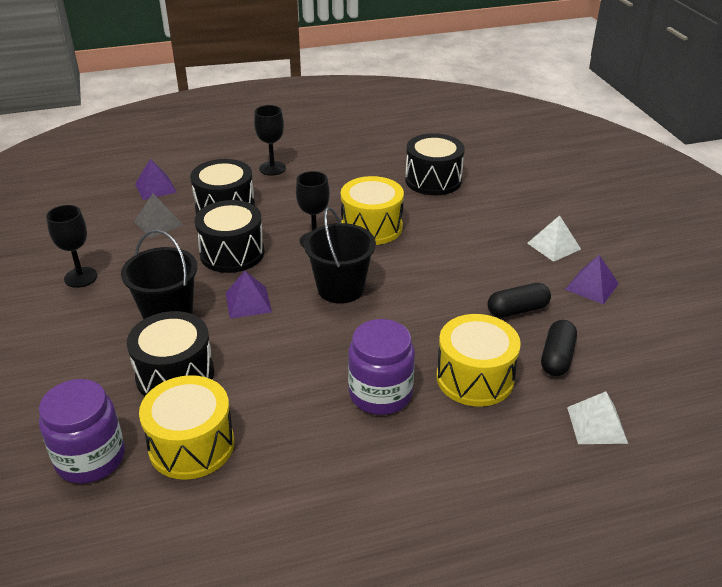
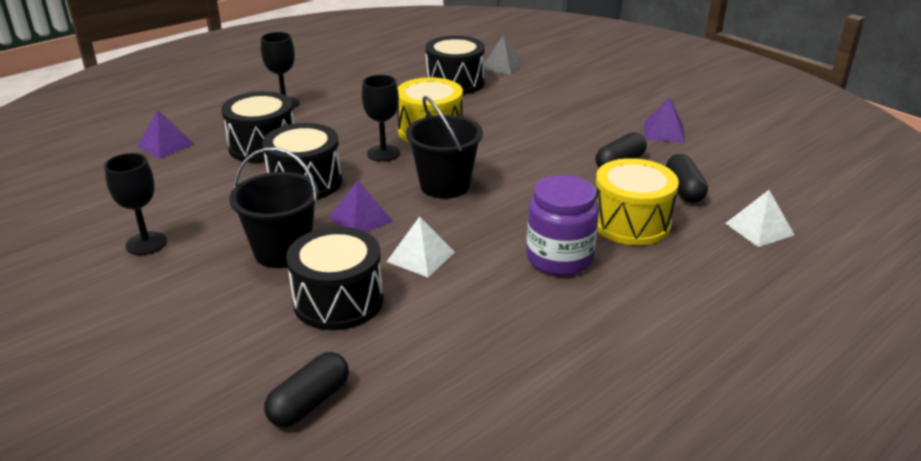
camera: 25 degrees left, 5 degrees down
(90, 458) = (309, 402): purple jar -> black capsule
(158, 223) = (197, 175): grey pyramid -> grey pyramid (502, 66)
(191, 445) = (412, 355): yellow drum -> none
(553, 246) = (606, 110): white pyramid -> white pyramid (420, 256)

